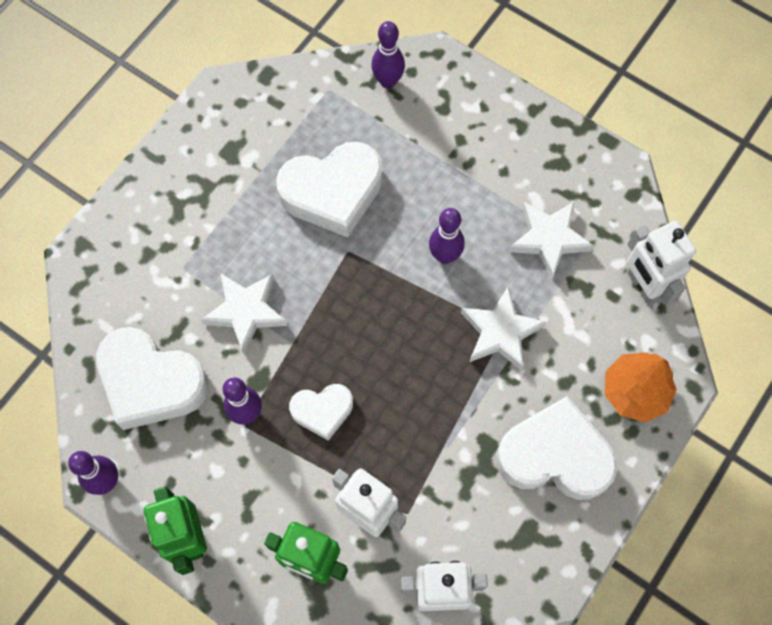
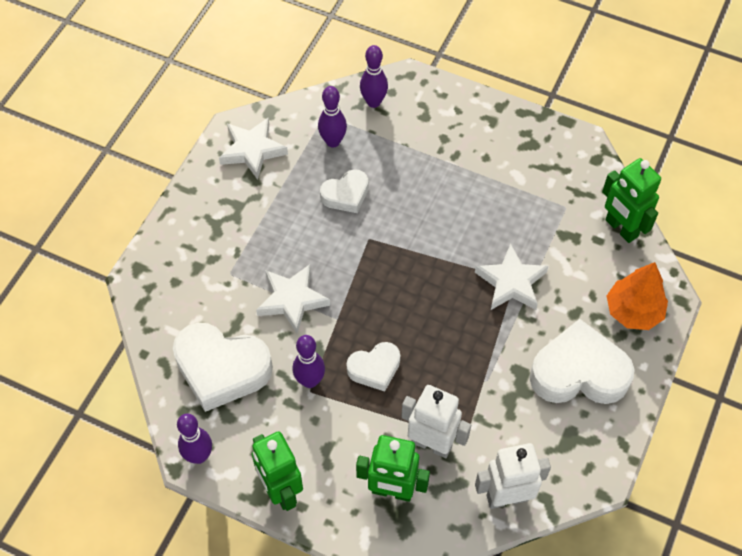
camera: 10 degrees left, 10 degrees down
(332, 192) = (346, 195): white heart -> white heart, size x0.56
(445, 256) = (451, 230): purple bowling pin -> purple bowling pin (333, 141)
(549, 239) = (535, 204): white star -> white star (252, 150)
(643, 286) = (621, 228): white robot -> green robot

